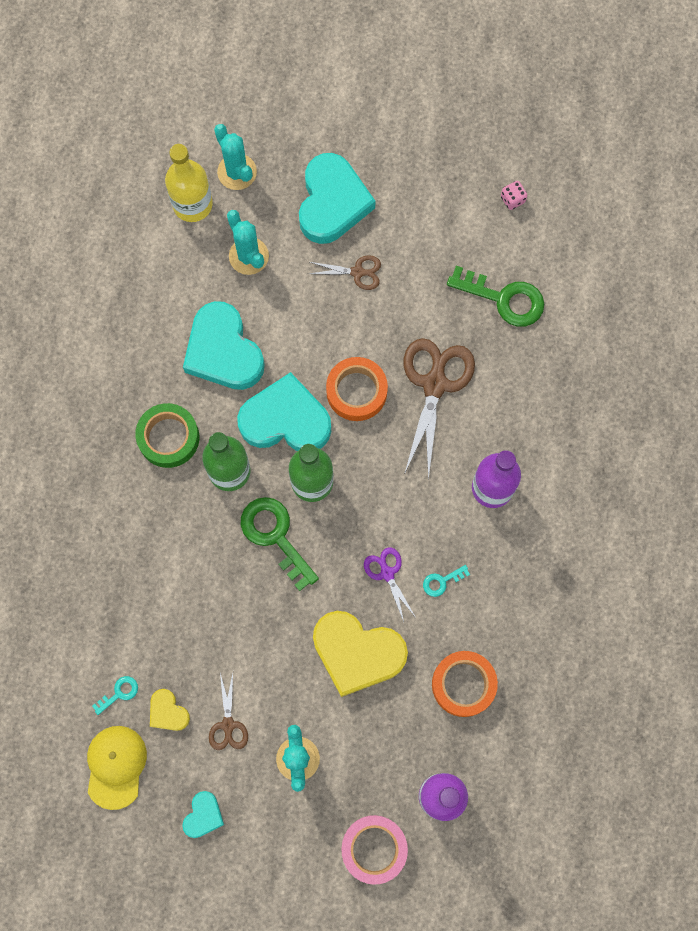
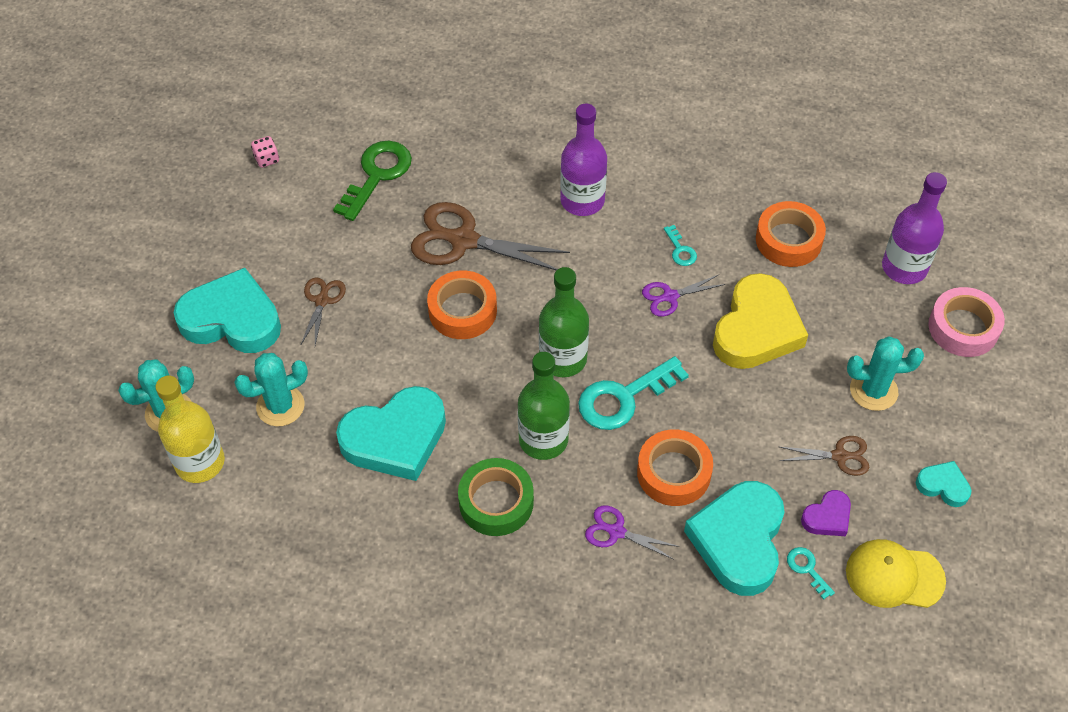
camera: 85 degrees left, 20 degrees down
(146, 535) = (616, 531): none -> purple scissors
(168, 712) = (827, 517): yellow heart -> purple heart
(203, 581) = (673, 473): none -> orange tape
(275, 536) = (623, 398): green key -> turquoise key
(285, 420) = (487, 380): turquoise heart -> turquoise heart (739, 541)

